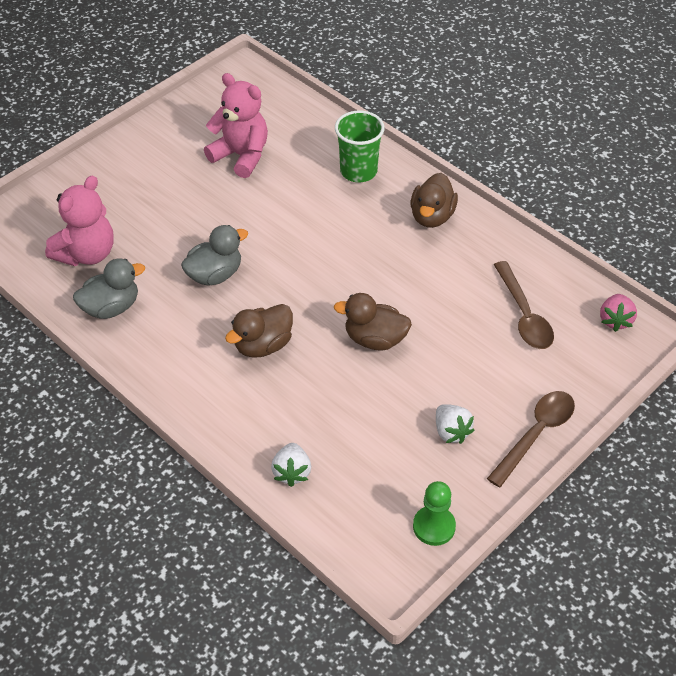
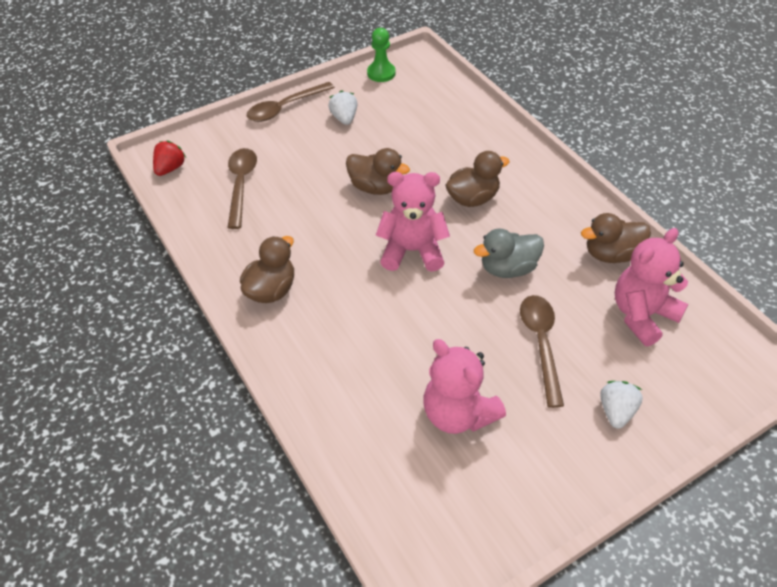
camera: 165 degrees left, 0 degrees up
(111, 307) = (611, 254): grey duck -> brown duck
(178, 214) = (541, 344): none -> brown spoon
(292, 472) = (468, 113): white strawberry -> white strawberry (616, 411)
(313, 275) = (412, 251): none -> pink teddy bear
(358, 171) = (325, 362): green cup -> none
(615, 320) = (170, 168): pink strawberry -> red strawberry

